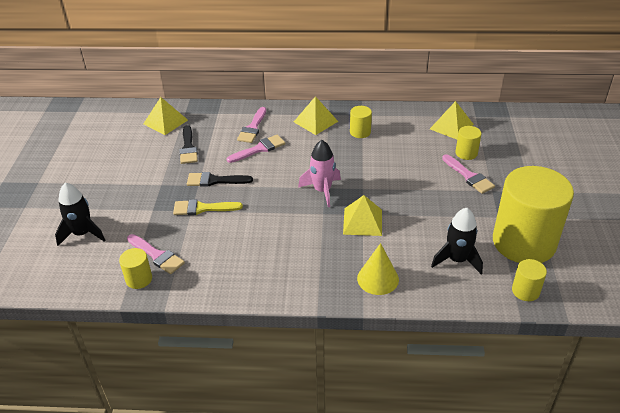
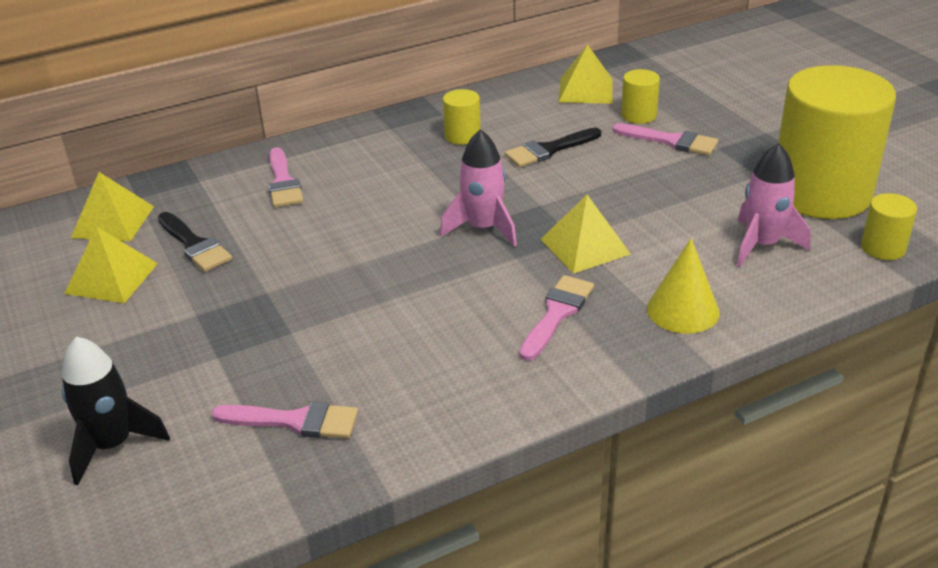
camera: 30 degrees left, 5 degrees down
(139, 279) = (296, 470): yellow cylinder -> none
(202, 208) = (309, 321): yellow brush -> none
(215, 180) = (290, 275): black brush -> black brush (549, 150)
(259, 149) = (323, 207): pink brush -> pink brush (557, 314)
(315, 121) = (379, 143): yellow pyramid -> yellow pyramid (112, 278)
(457, 260) = (762, 245): black rocket -> pink rocket

